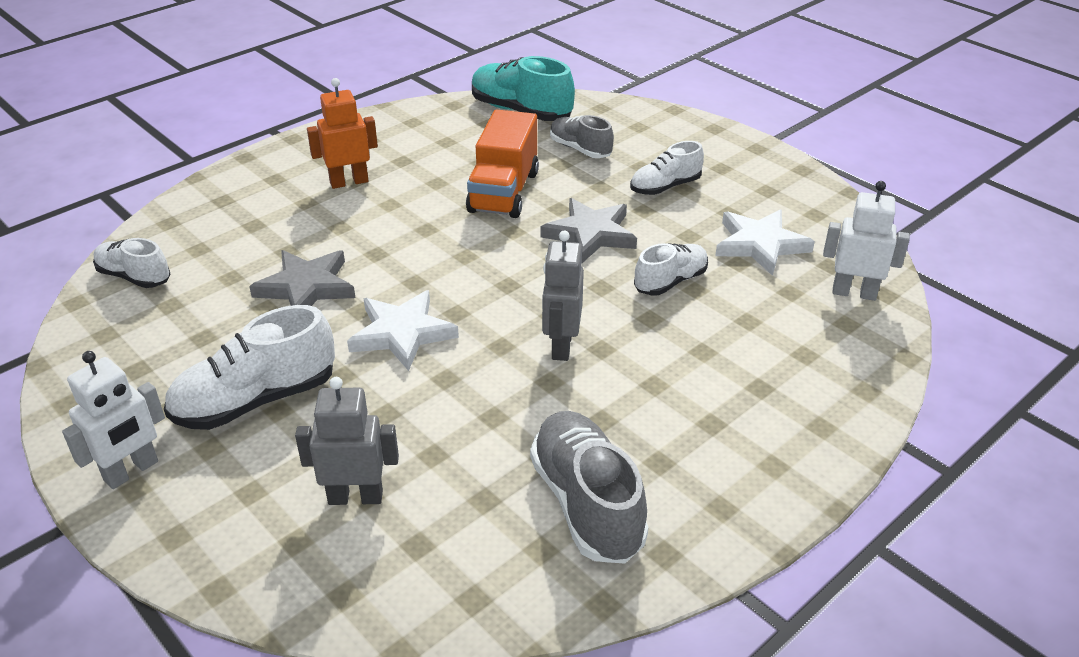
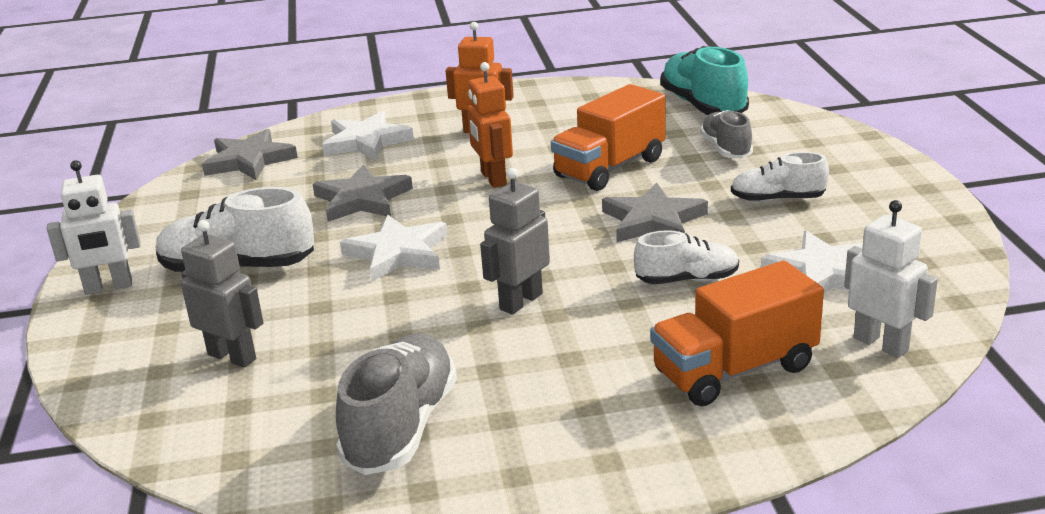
camera: 35 degrees right, 10 degrees down
(134, 277) = (249, 160): white shoe -> grey star
(242, 222) = (366, 141): none -> white star
(411, 230) = (493, 178): none -> orange robot
(782, 350) = (734, 370): none -> orange truck

